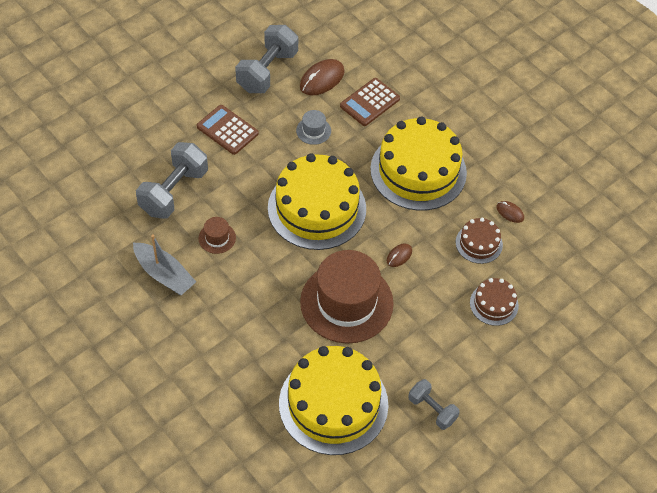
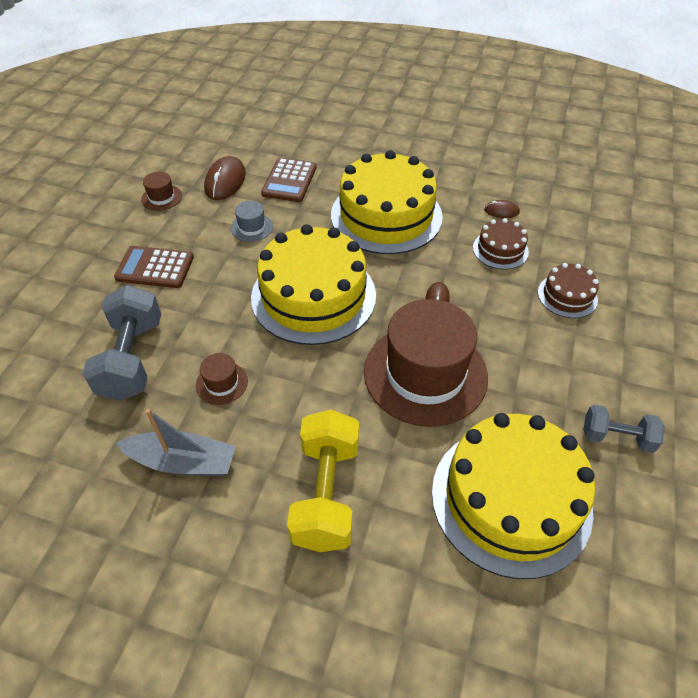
camera: 30 degrees left, 5 degrees down
(231, 339) = (326, 493): none -> yellow dumbbell
(267, 71) = (161, 197): grey dumbbell -> brown hat

